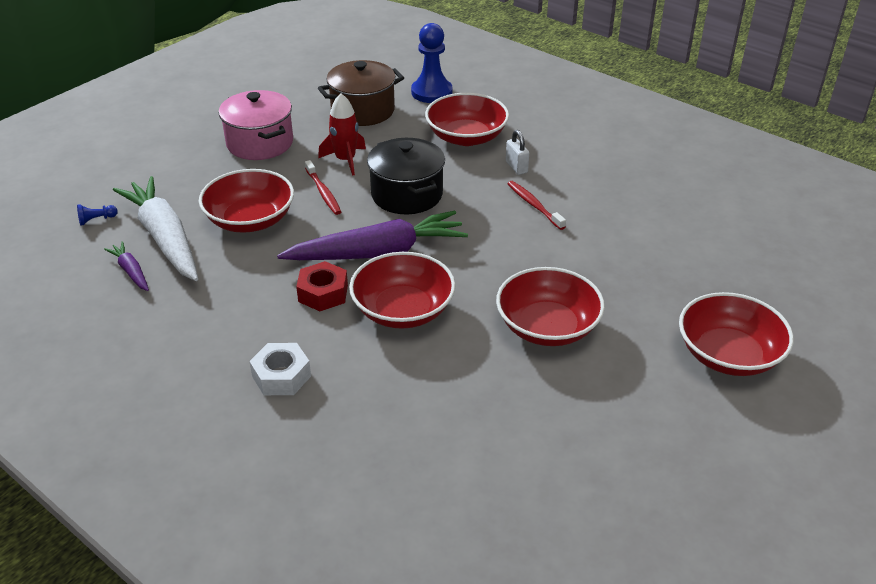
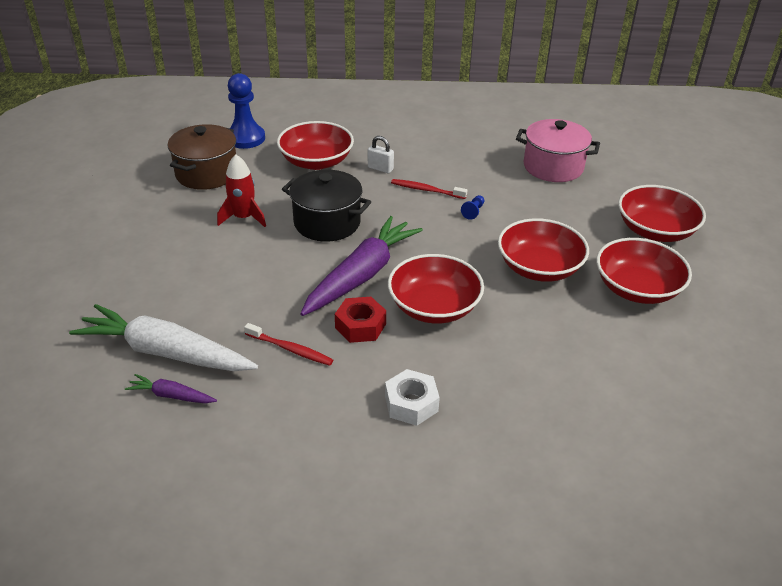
camera: 40 degrees left, 0 degrees up
(96, 220) = (74, 370): blue pawn -> blue pawn (473, 212)
(250, 220) = (224, 300): red bowl -> red bowl (637, 288)
(260, 143) = (149, 235): pink pot -> pink pot (553, 167)
(323, 192) = (258, 250): red toothbrush -> red toothbrush (290, 349)

